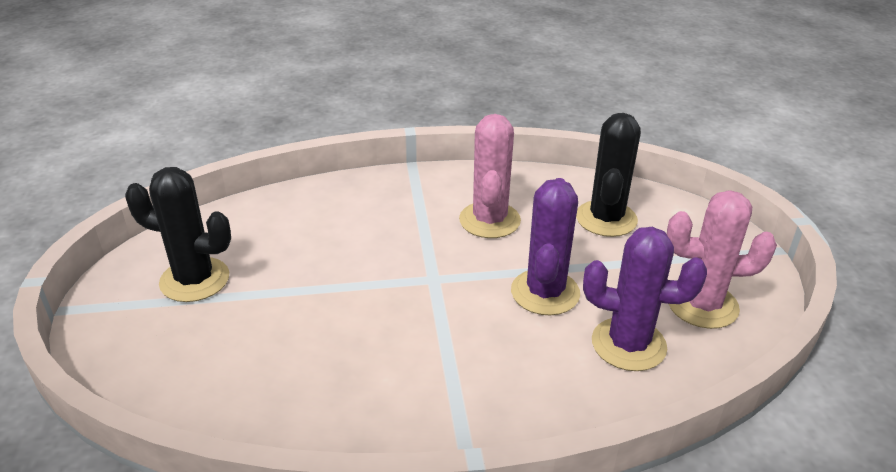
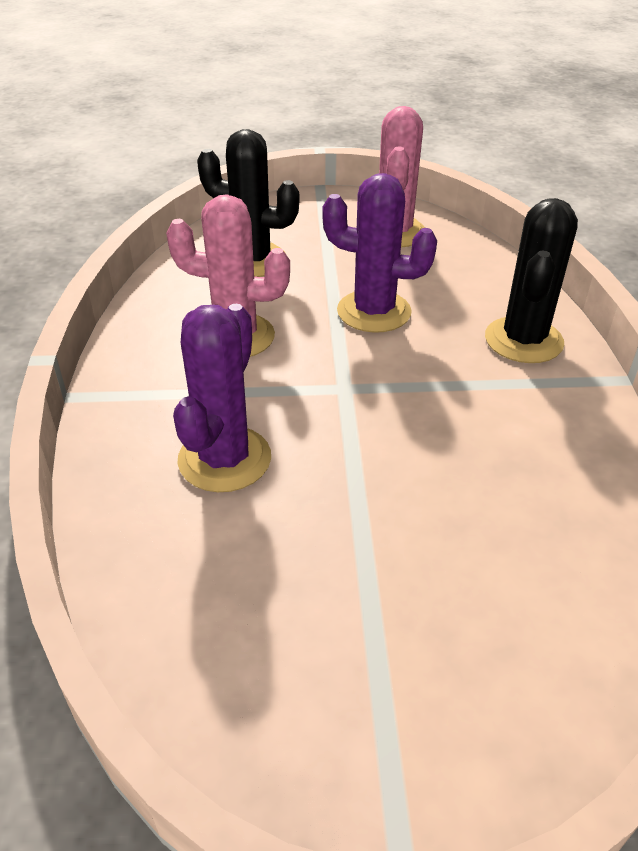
camera: 85 degrees left, 5 degrees up
(195, 280) = (328, 650): black cactus -> black cactus (523, 340)
(628, 344) = (448, 275): purple cactus -> purple cactus (224, 459)

